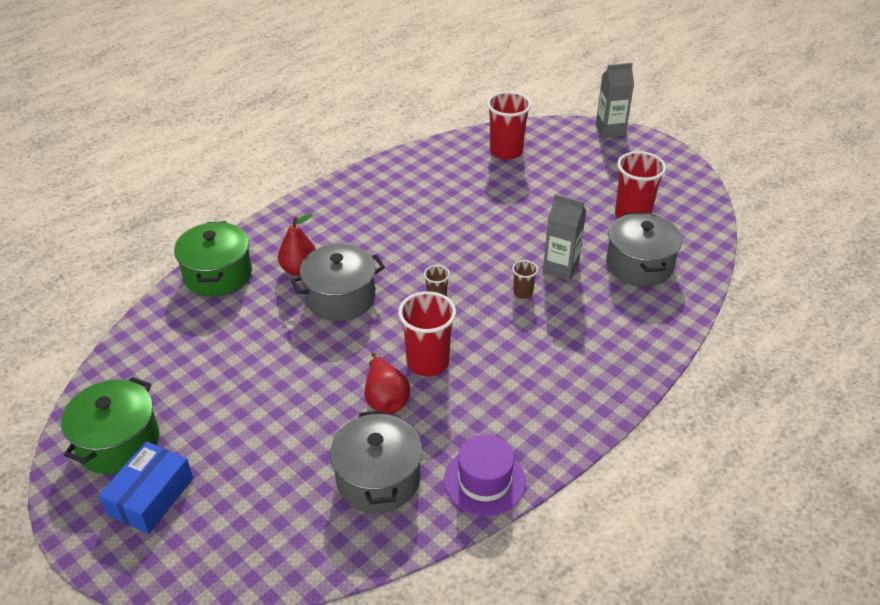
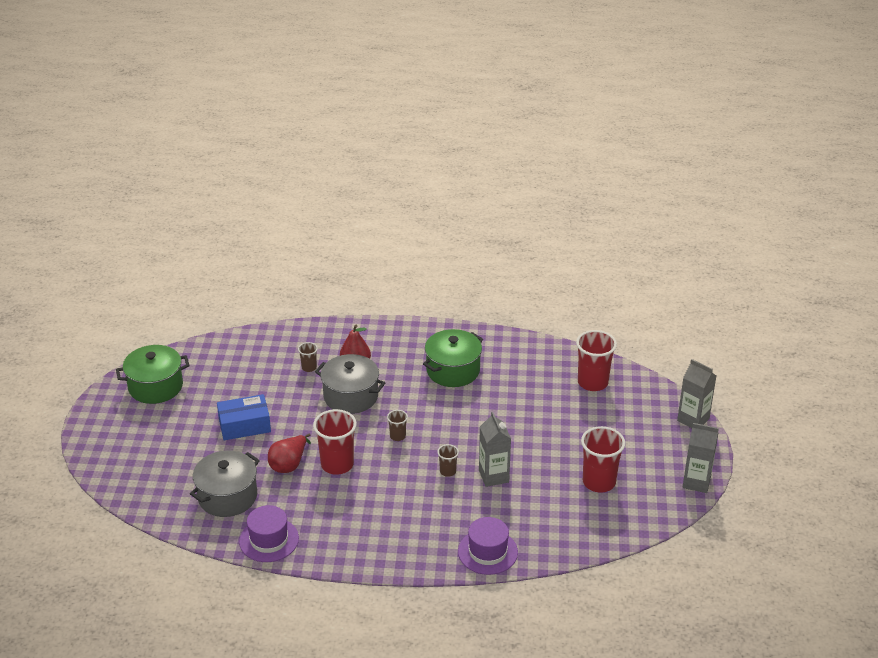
camera: 50 degrees right, 5 degrees down
(151, 496) = (134, 421): blue box -> blue box (244, 425)
(218, 275) = (313, 337): green pot -> green pot (453, 370)
(259, 303) = (309, 367): none -> brown cup
(639, 265) = (544, 512): grey pot -> none
(657, 327) = (487, 552): none -> purple hat
(684, 168) = (696, 482): none -> grey carton

